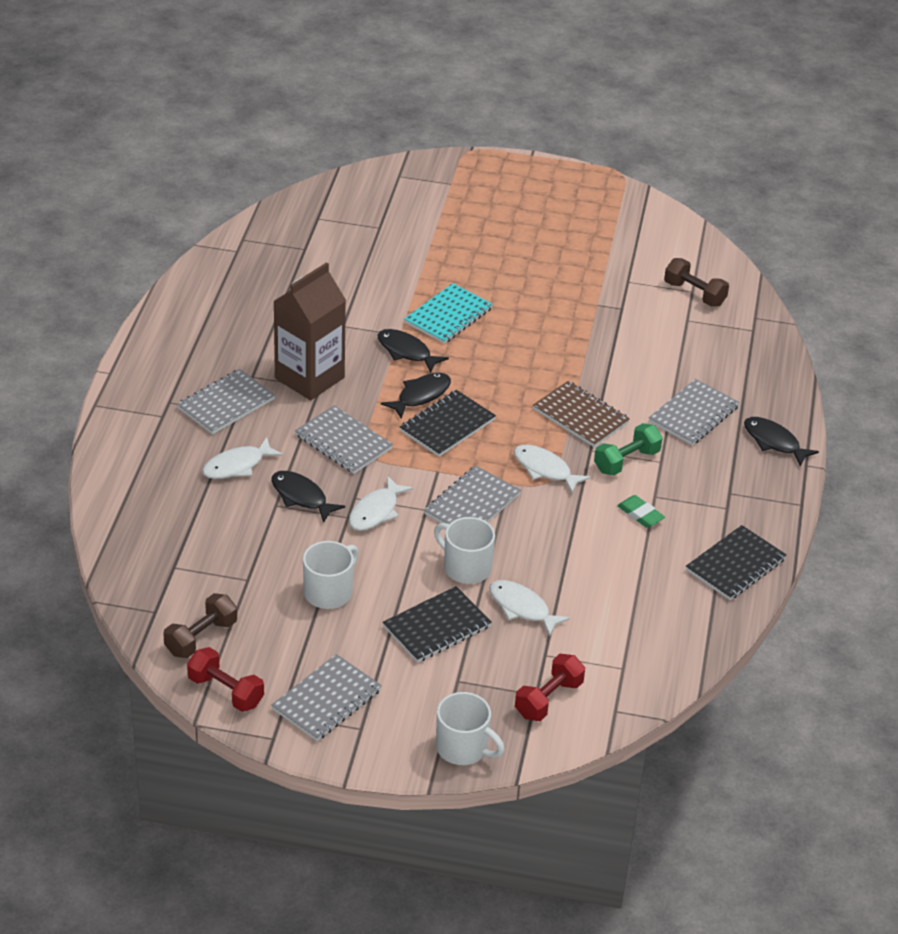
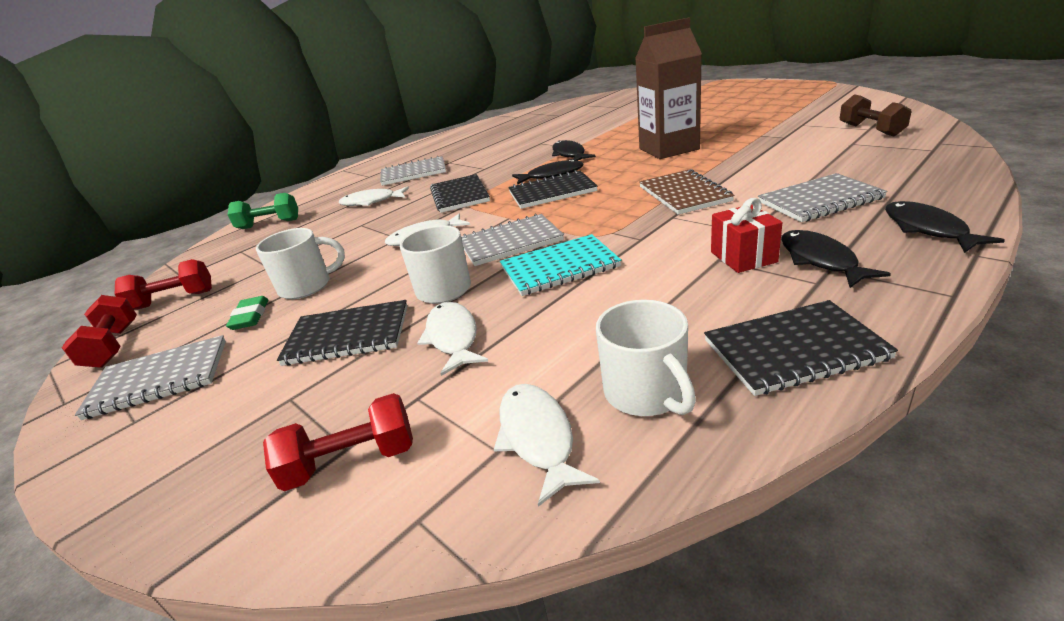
camera: 40 degrees right, 10 degrees down
(201, 638) = (173, 300): brown dumbbell -> red dumbbell
(301, 497) = (385, 222): black fish -> black fish (820, 260)
(309, 378) = (484, 164): brown carton -> brown carton (668, 149)
(343, 442) = (460, 195): grey notebook -> black notebook
(448, 316) = (623, 139): turquoise notebook -> turquoise notebook (559, 267)
(463, 748) = (174, 493): white mug -> white mug (646, 393)
(545, 469) = (610, 225): white fish -> white fish (538, 438)
(626, 461) = (707, 228): green dumbbell -> green dumbbell (269, 224)
(640, 514) = (686, 273): green eraser -> green eraser (250, 316)
(670, 491) = (743, 257): none -> red gift

